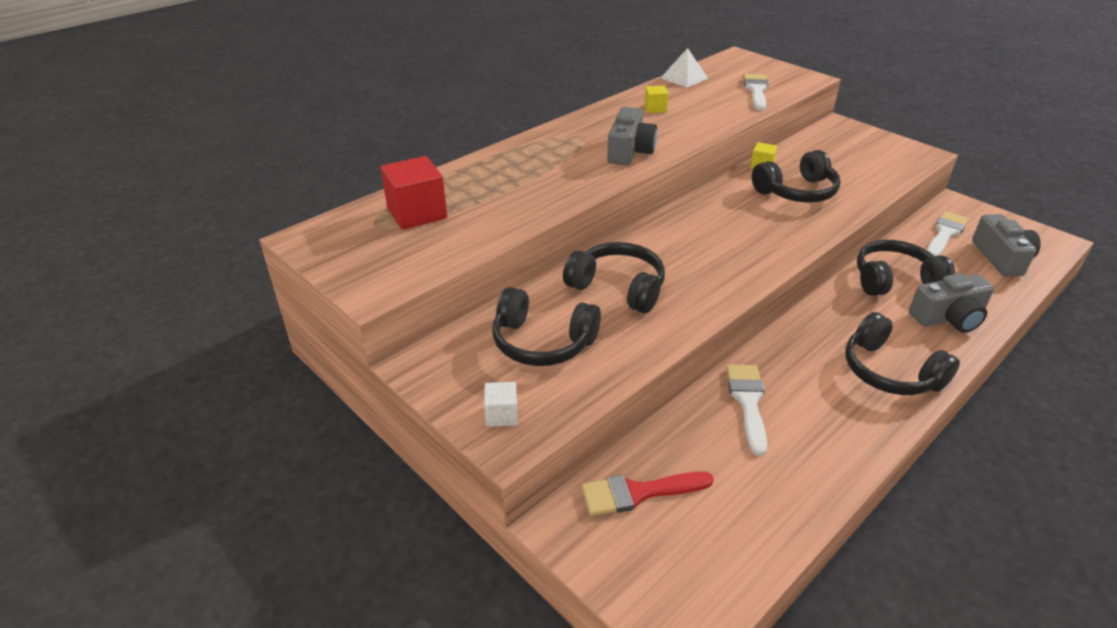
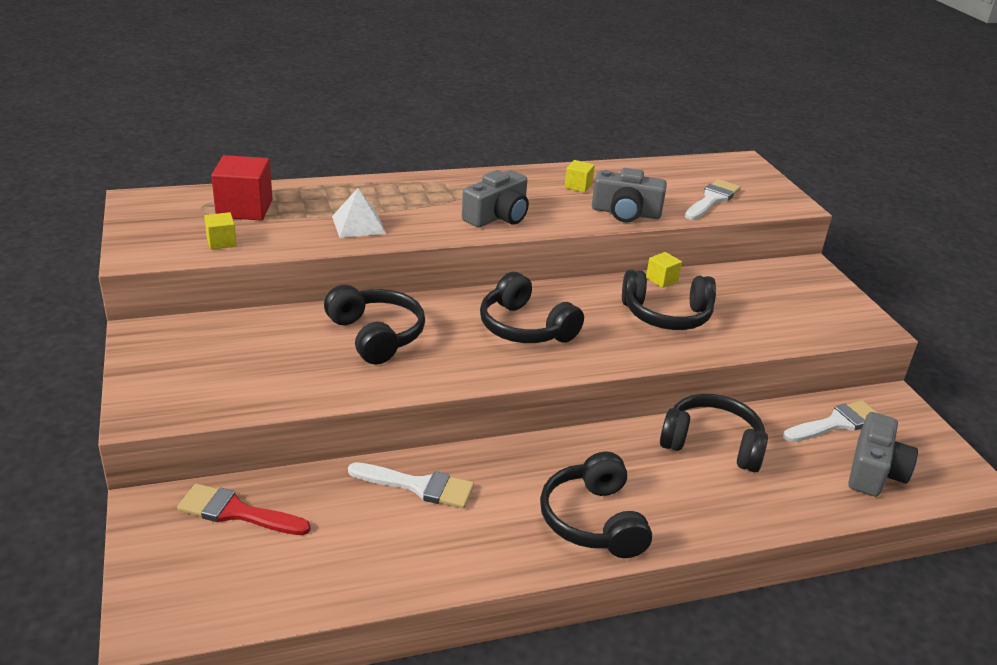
camera: 25 degrees right, 5 degrees down
(435, 250) = (221, 242): none -> yellow cube
(501, 414) = (160, 393): white cube -> none
(542, 342) = (257, 353): black headphones -> black headphones (525, 328)
(684, 78) = (650, 166): white pyramid -> white pyramid (358, 224)
(748, 402) = (419, 486): white brush -> white brush turned 75 degrees clockwise
(948, 318) = (727, 501): grey camera -> grey camera (626, 213)

